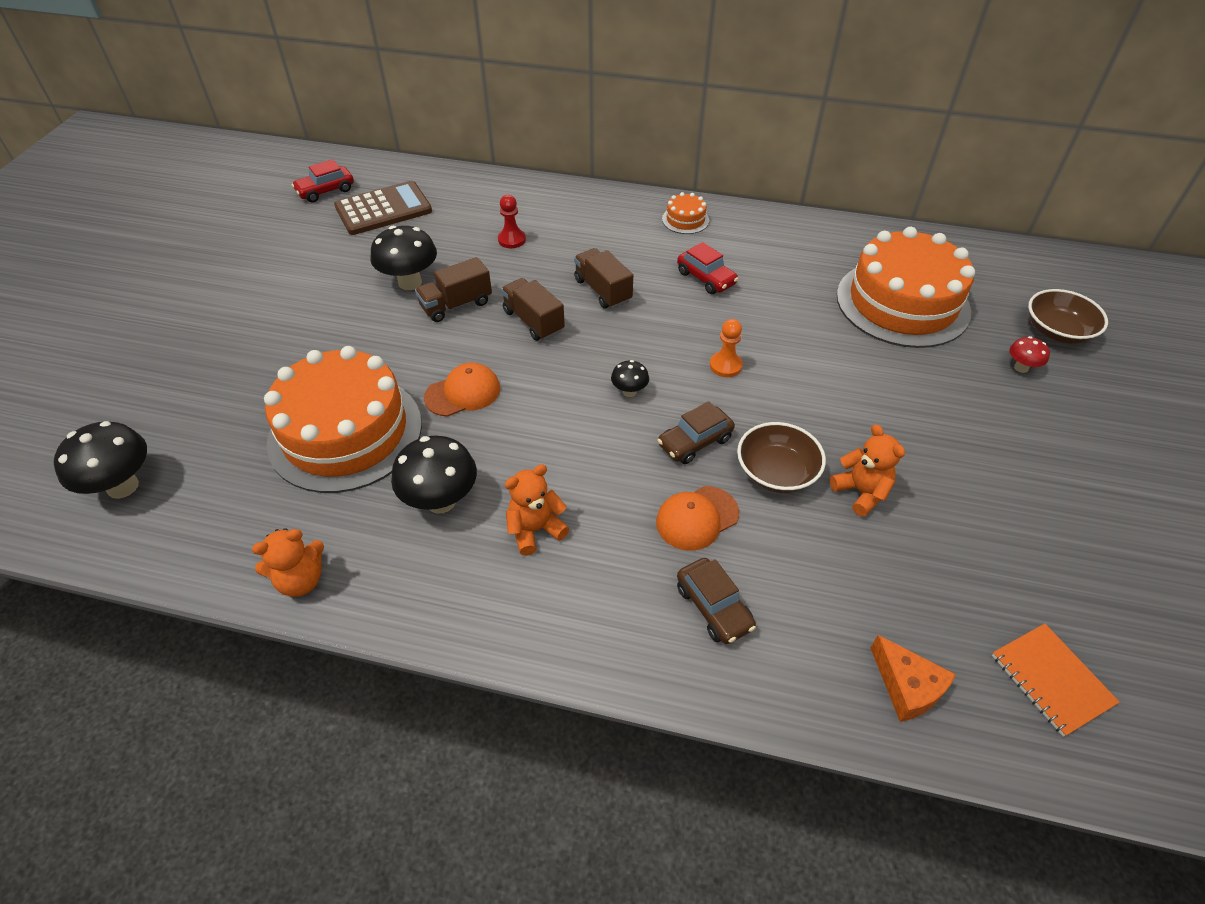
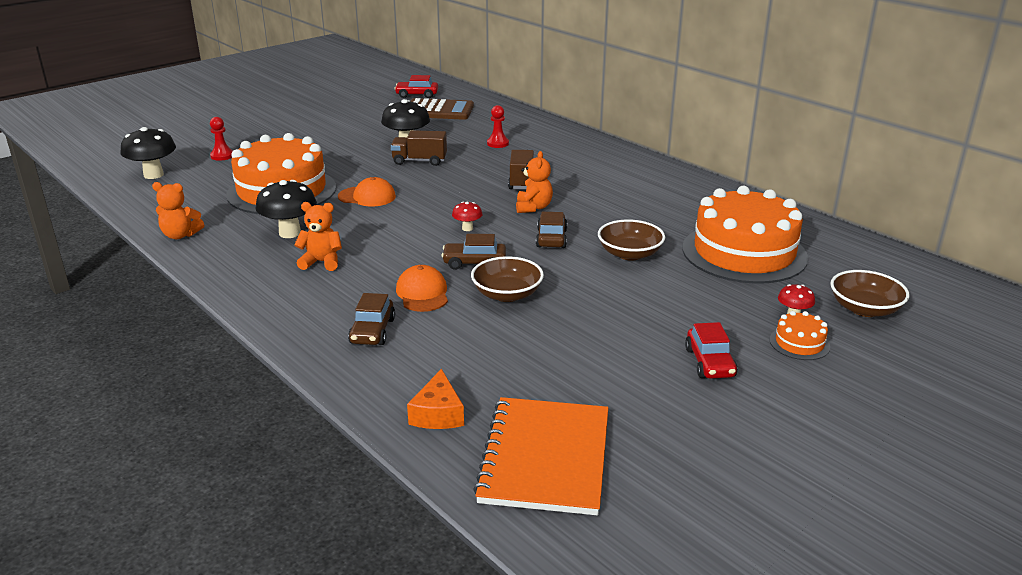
camera: 35 degrees right, 20 degrees down
(185, 404) = (222, 156): none -> red pawn
(533, 321) = (455, 181): brown truck -> none
(629, 392) = (467, 228): black mushroom -> red mushroom
(685, 220) = (635, 166): orange cake -> orange cake (799, 343)
(697, 518) = (422, 293): orange cap -> orange cap turned 75 degrees clockwise
(706, 278) = (604, 196): red car -> red car (710, 363)
(725, 365) = (551, 238): orange pawn -> brown car
(816, 353) = (629, 254): none -> brown bowl
(861, 492) = (552, 324): orange teddy bear -> orange teddy bear (533, 207)
(1051, 679) = (545, 457): orange notebook -> orange notebook, size x1.77

